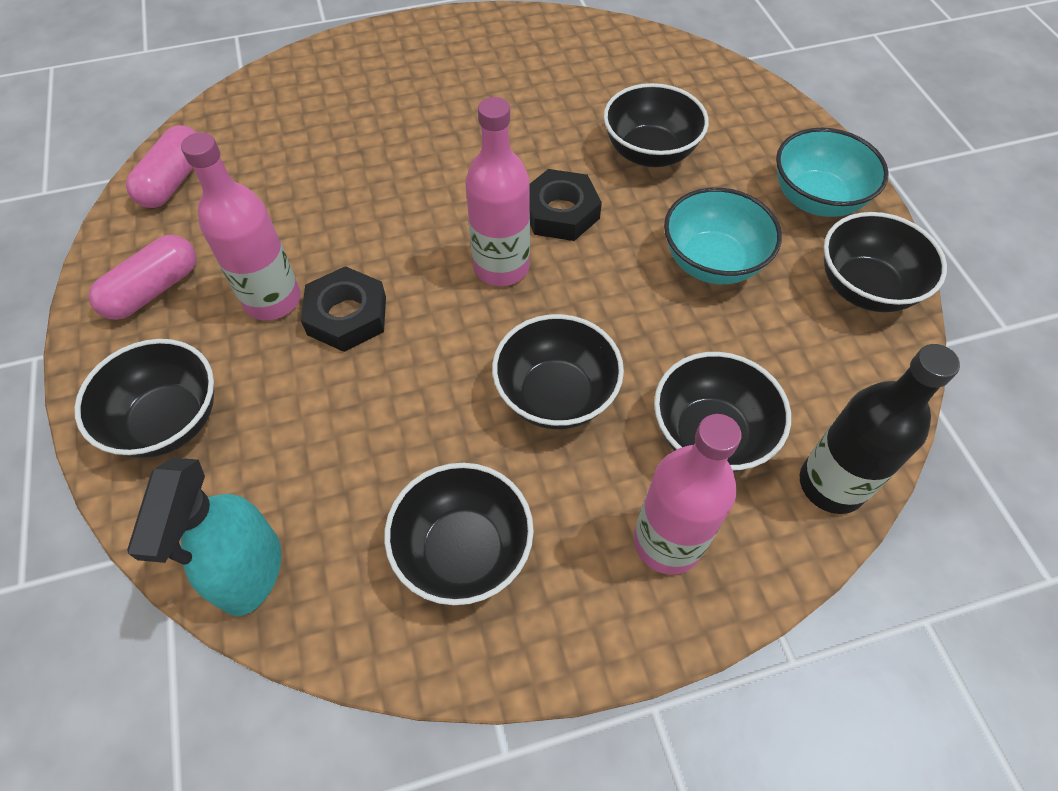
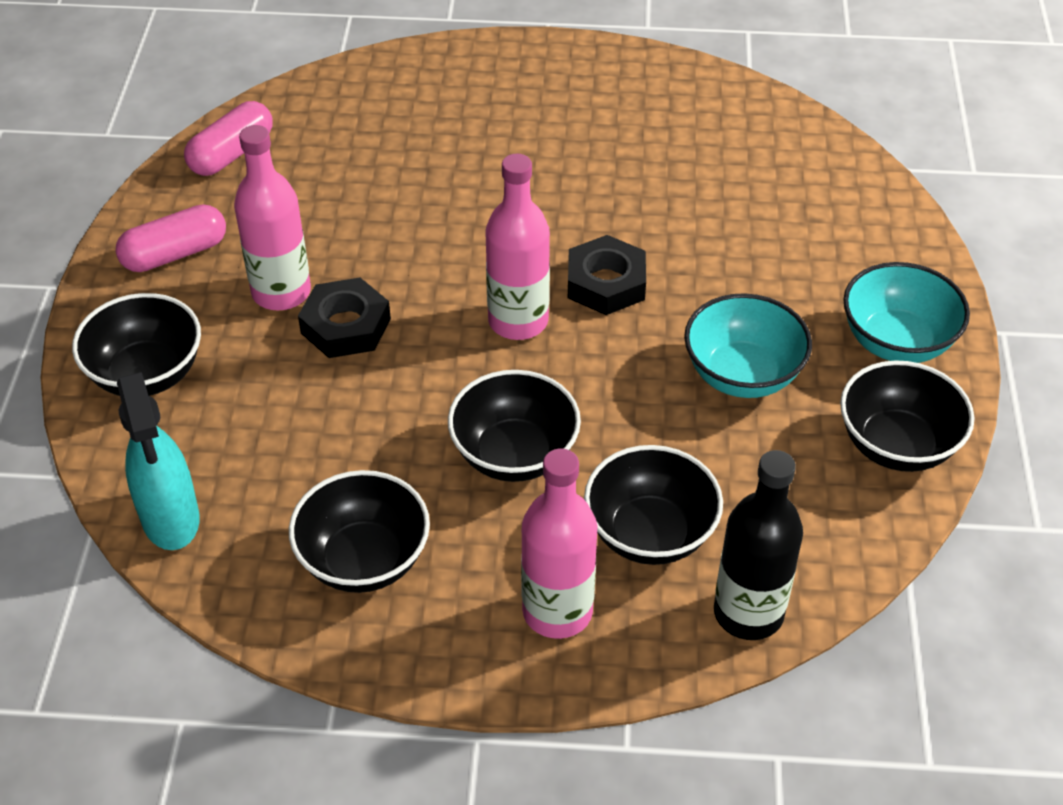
camera: 20 degrees right, 10 degrees down
(250, 572) = (171, 519): turquoise spray bottle -> turquoise spray bottle turned 45 degrees counterclockwise
(649, 152) = (735, 246): black bowl -> none

